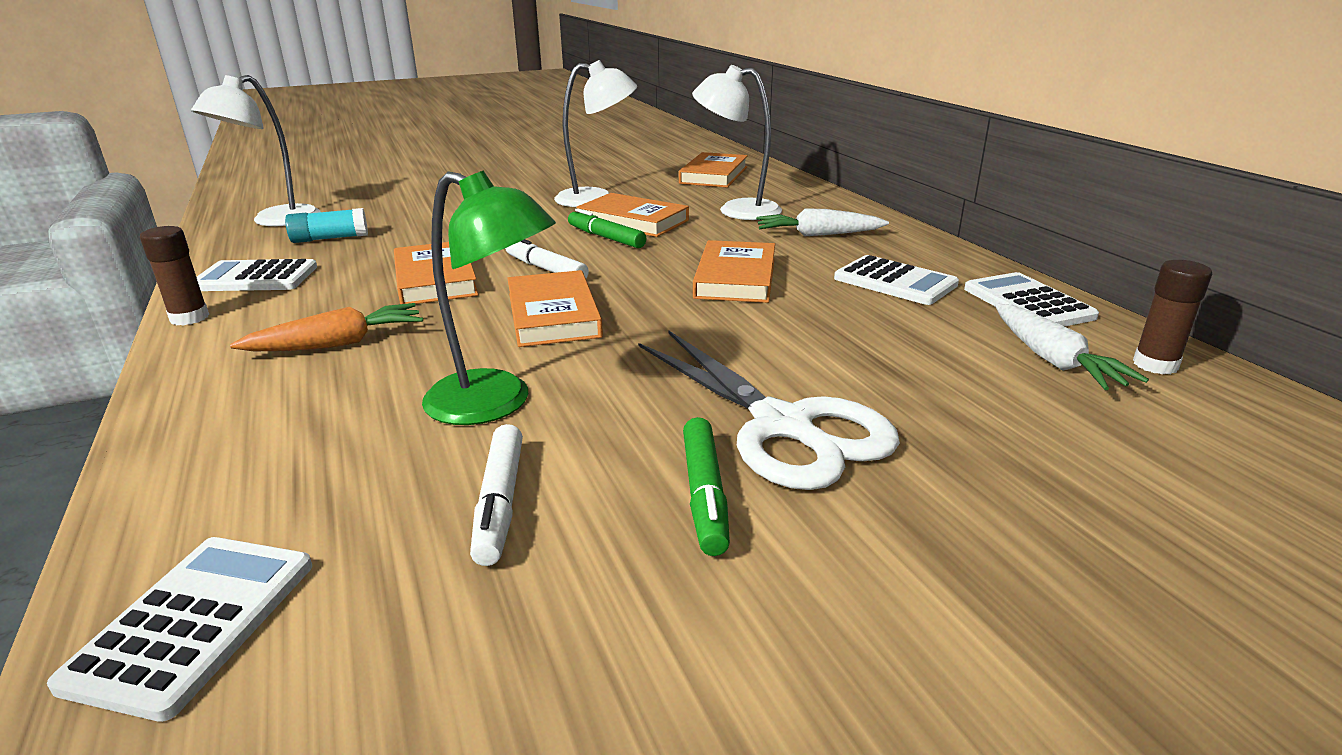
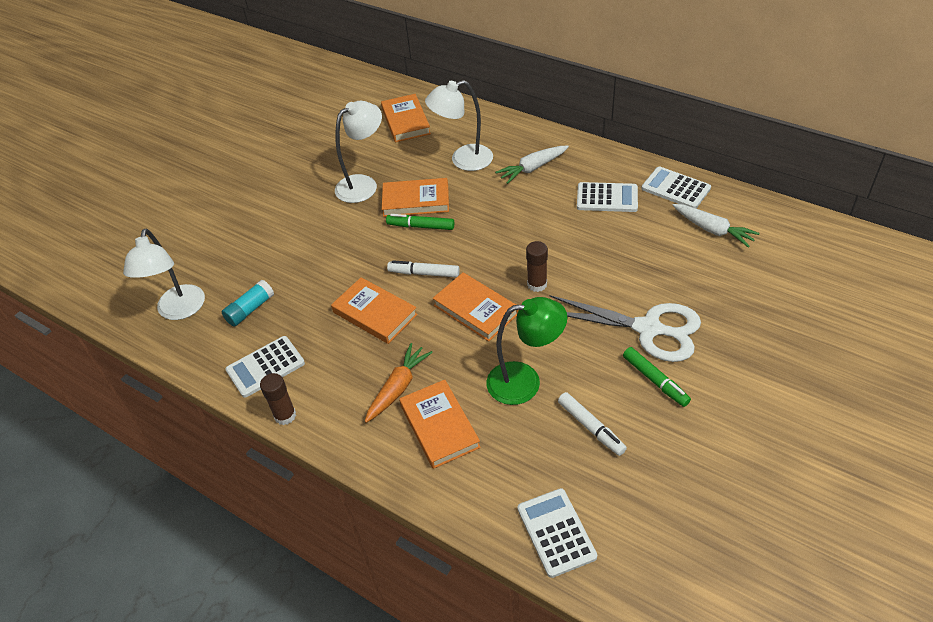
camera: 30 degrees left, 20 degrees up
(735, 278) = (530, 232): orange book -> orange book (439, 426)
(1155, 365) = (750, 213): brown glue stick -> brown glue stick (537, 284)

